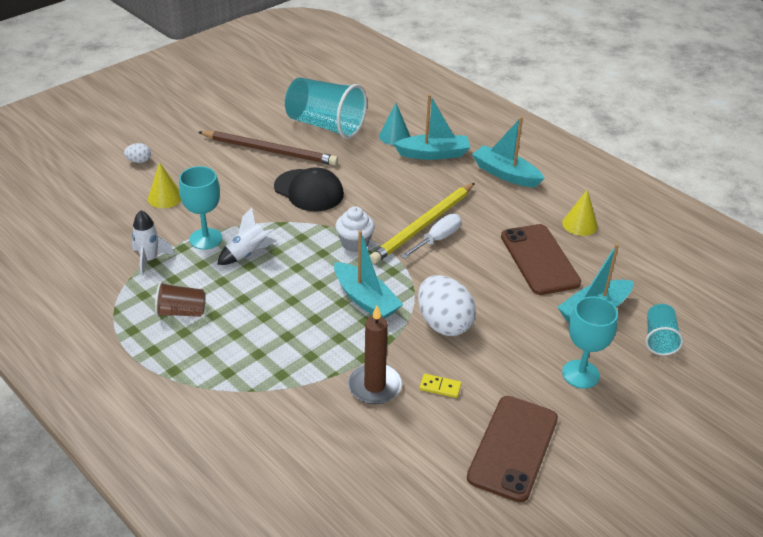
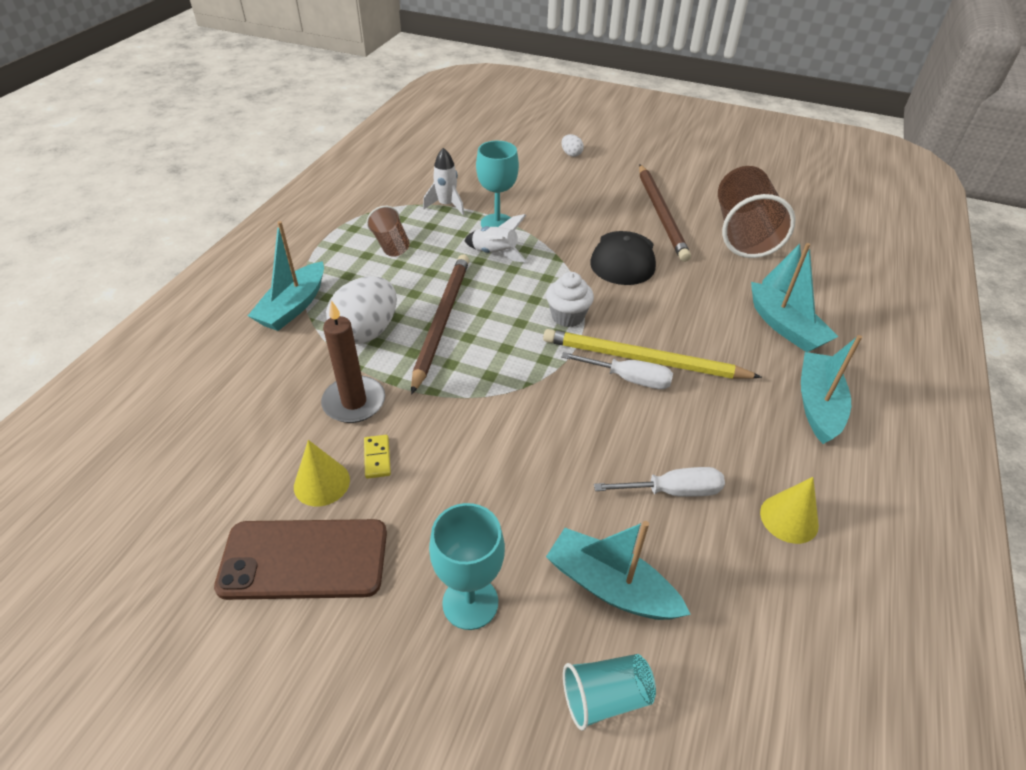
camera: 65 degrees right, 5 degrees up
(165, 197) = (535, 183): yellow cone -> yellow cone (322, 483)
(312, 310) = (442, 321): none -> brown pencil
(325, 125) = (743, 233): turquoise cup -> brown cup
(365, 299) = (483, 353): turquoise boat -> turquoise boat (293, 306)
(444, 323) = (484, 429): white egg -> white egg (366, 331)
(539, 259) = (672, 491): brown phone -> white screwdriver

